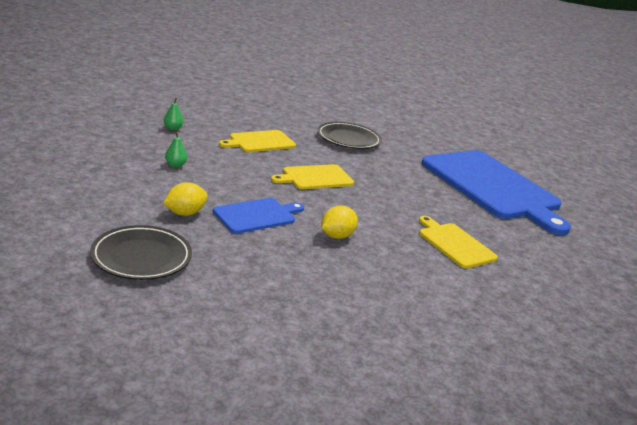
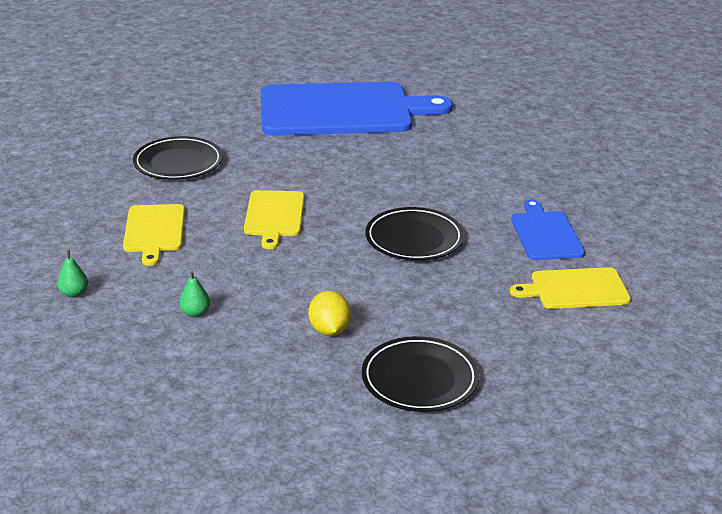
camera: 60 degrees left, 5 degrees up
(257, 215) = (352, 280): blue cutting board -> blue cutting board (545, 234)
(336, 236) = (414, 239): yellow lemon -> black plate
(454, 244) = (451, 174): yellow cutting board -> yellow cutting board (576, 289)

